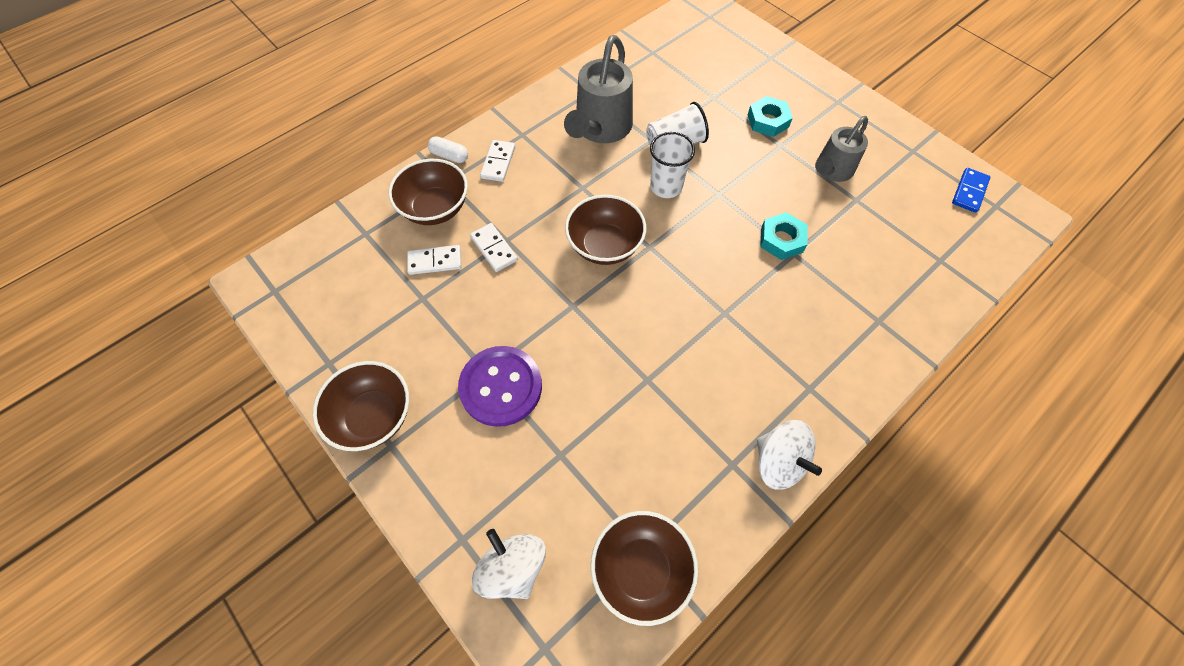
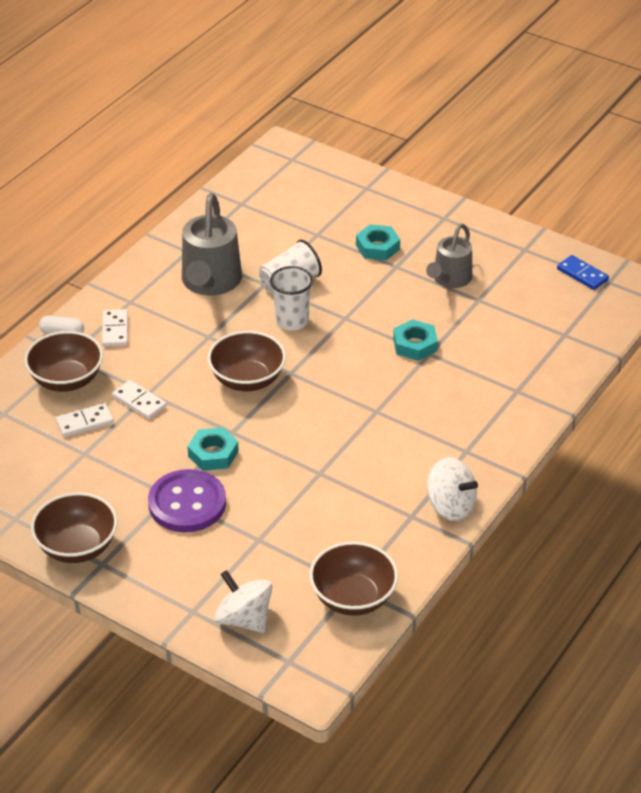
camera: 15 degrees left, 20 degrees down
(546, 329) = (213, 454): none -> turquoise nut
(969, 191) = (582, 274): blue domino -> blue domino turned 60 degrees counterclockwise

